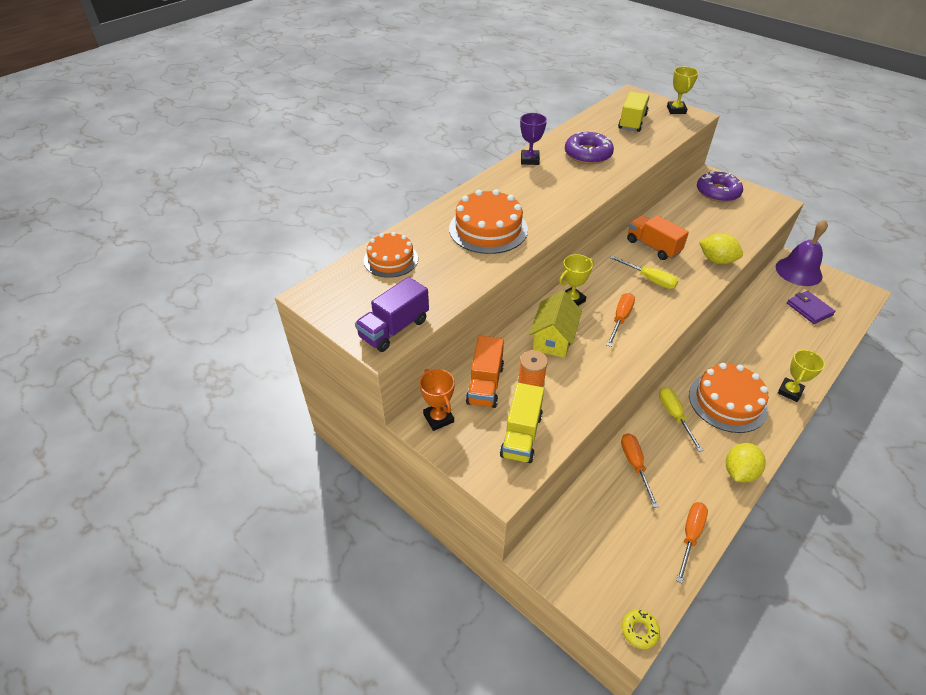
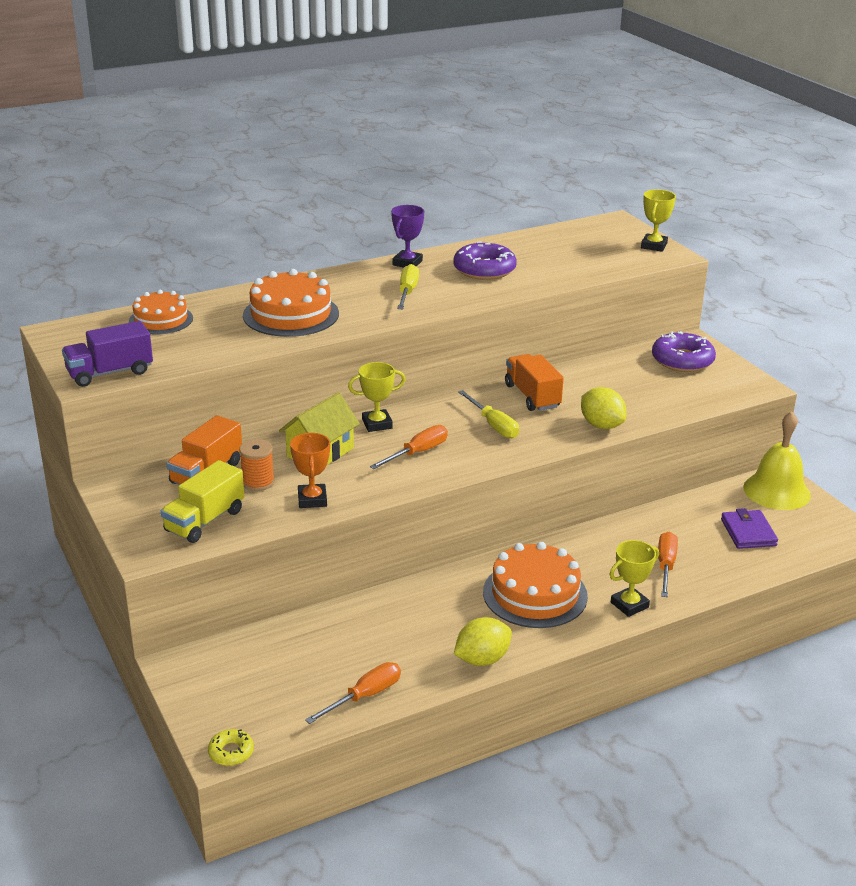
camera: 20 degrees right, 15 degrees down
(438, 418) = (132, 487): orange trophy -> orange trophy (312, 499)
(632, 122) = (579, 248): yellow truck -> none
(635, 465) = (359, 620): orange screwdriver -> orange screwdriver (666, 565)
(674, 416) = (452, 590): yellow screwdriver -> yellow screwdriver (407, 292)
(798, 271) = (776, 491): purple bell -> yellow bell

